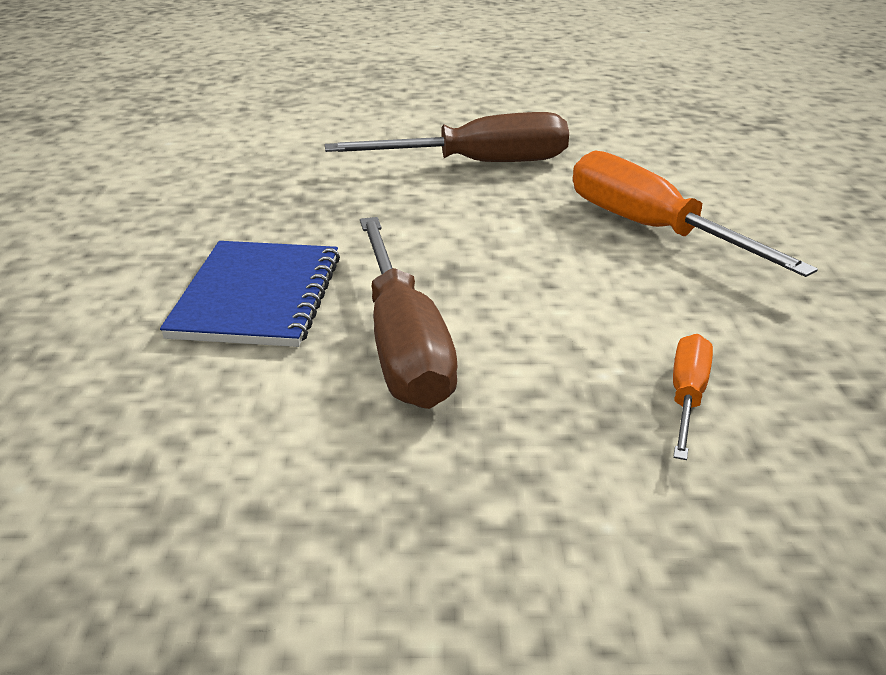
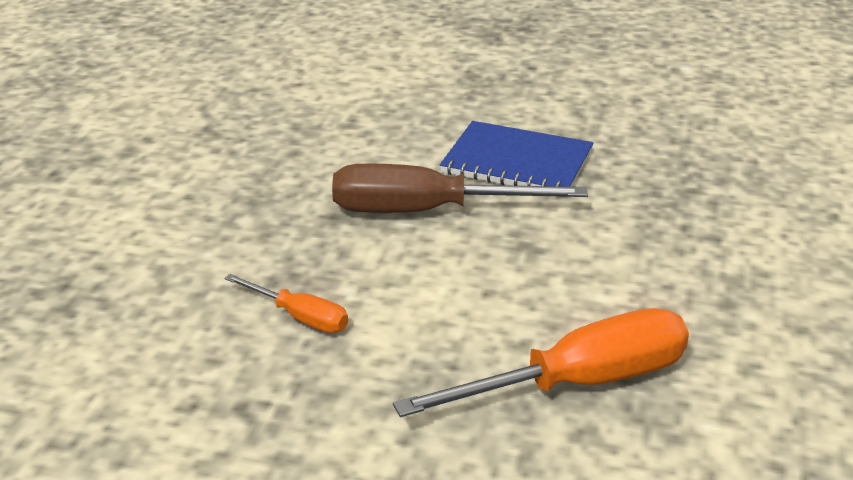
camera: 105 degrees right, 0 degrees up
(477, 163) = (773, 302): brown screwdriver -> none

